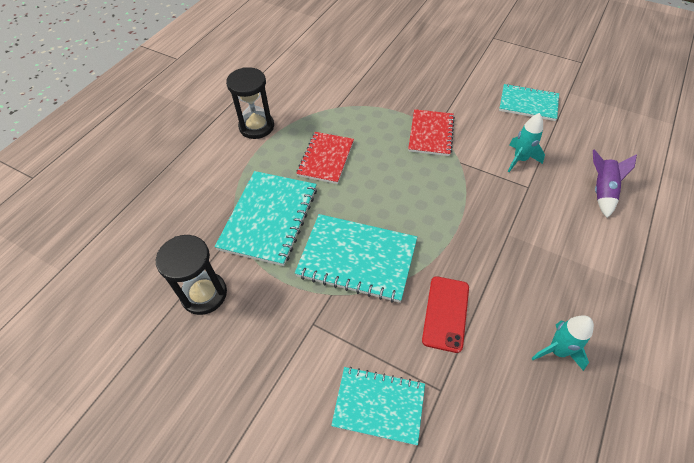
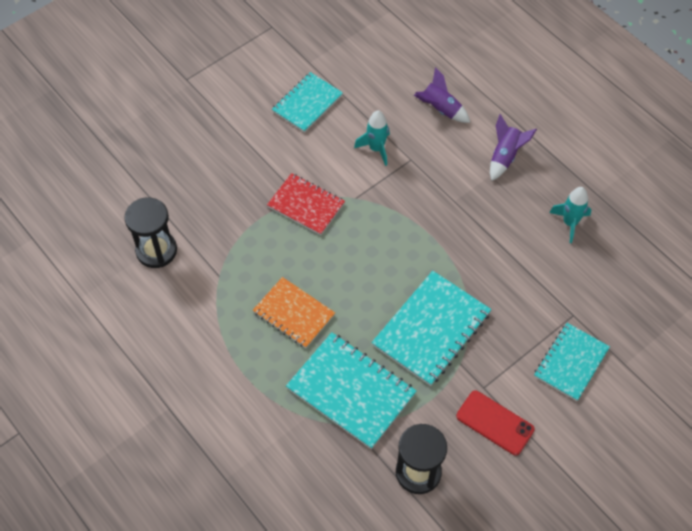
camera: 70 degrees left, 5 degrees up
(256, 127) = (208, 368): black hourglass -> black hourglass (156, 250)
(326, 158) = (294, 314): red notebook -> orange notebook
(446, 313) = (511, 283): red phone -> red phone (495, 423)
(592, 261) = (505, 157): none -> purple rocket

